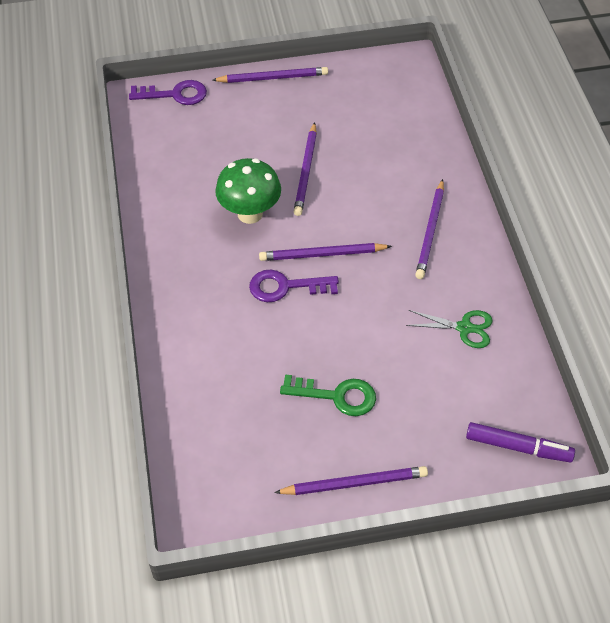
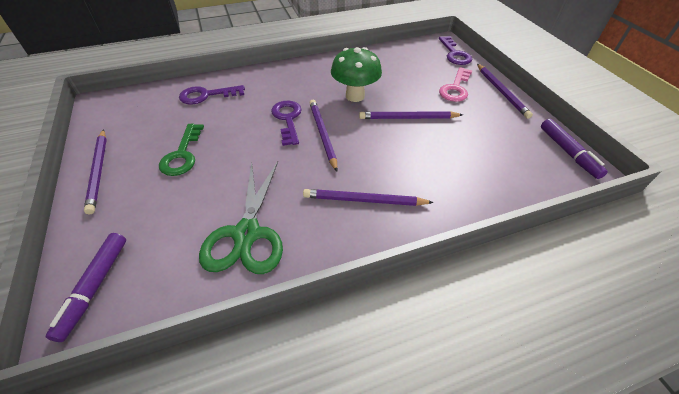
camera: 80 degrees right, 5 degrees down
(209, 379) = (207, 95): none -> purple key
(255, 115) = (455, 88): none -> pink key
(384, 64) = (568, 152): none -> purple marker
(464, 328) = (247, 234): green scissors -> green scissors, size x1.74

